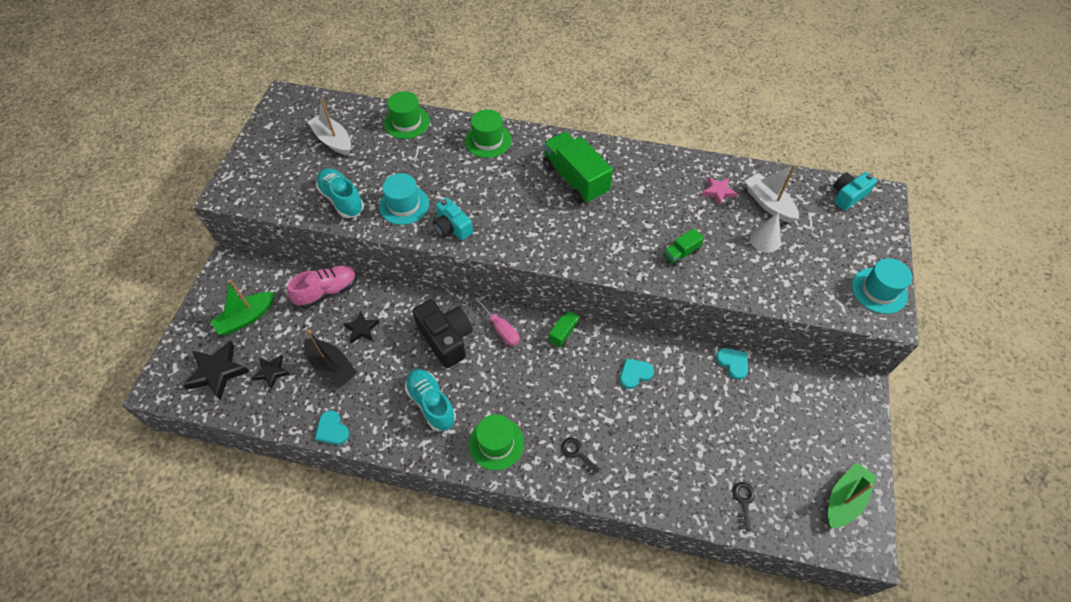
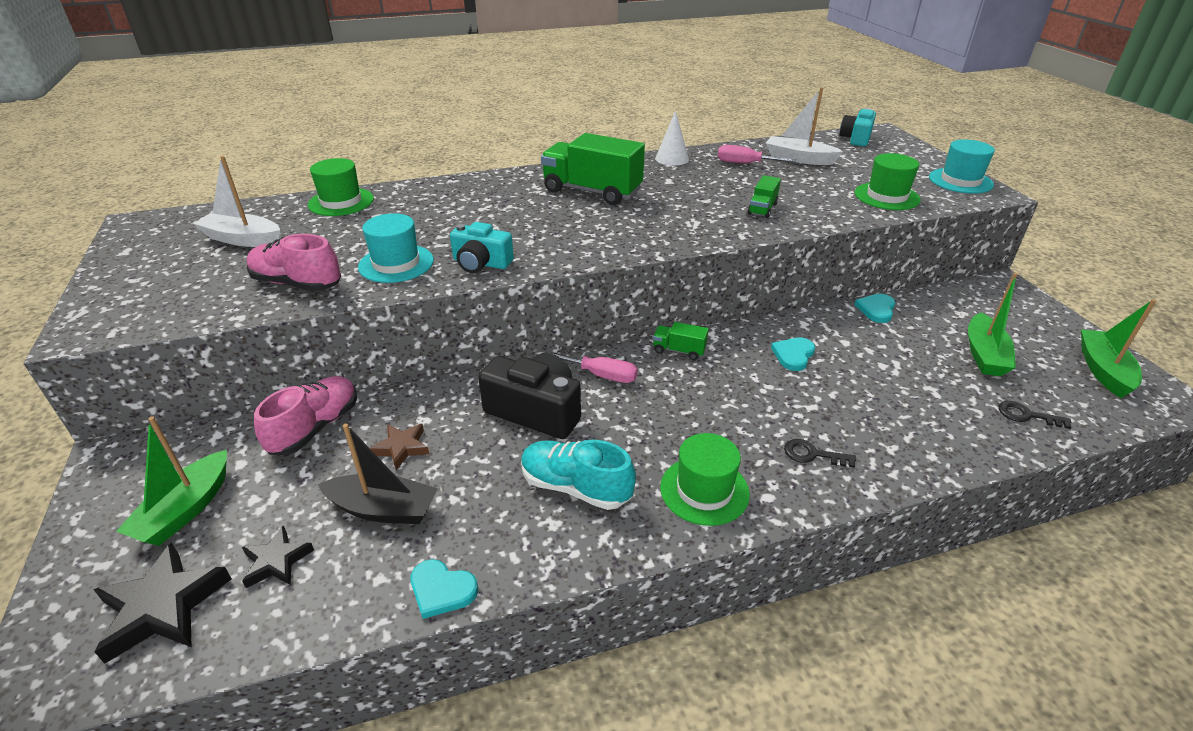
camera: 30 degrees left, 20 degrees down
(342, 200) = (297, 283): turquoise shoe -> pink shoe
(362, 329) = (402, 448): black star -> brown star
(488, 140) = (461, 191): green hat -> green hat (886, 196)
(563, 333) = (679, 350): green truck -> green truck turned 75 degrees counterclockwise
(718, 192) = (745, 163): pink star -> pink screwdriver
(733, 363) = (876, 309): turquoise heart -> turquoise heart turned 90 degrees counterclockwise
(743, 501) = (1026, 415): black key -> black key turned 45 degrees counterclockwise
(765, 240) = (826, 179): white cone -> white cone (672, 158)
(770, 441) = (984, 355): none -> green boat

